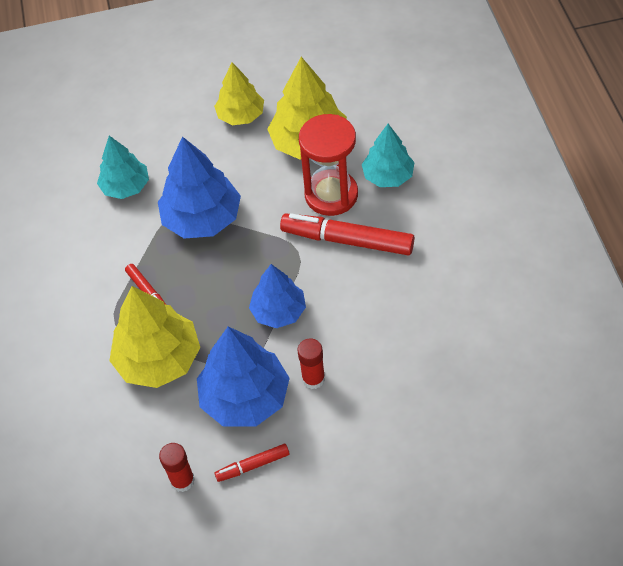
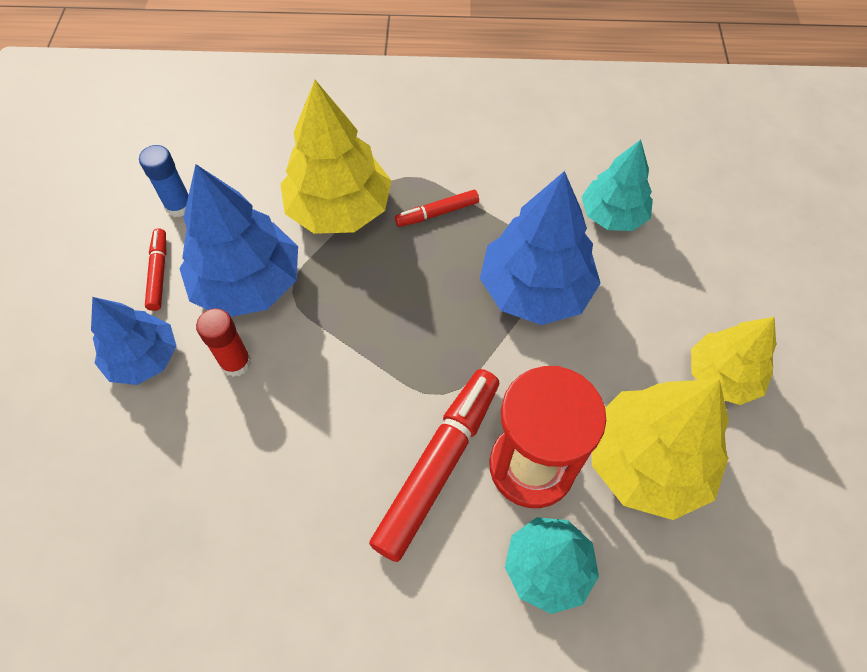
camera: 100 degrees right, 5 degrees up
(182, 480) = (179, 206): red glue stick -> blue glue stick
(278, 311) = (352, 346): blue tree -> blue tree (143, 358)

